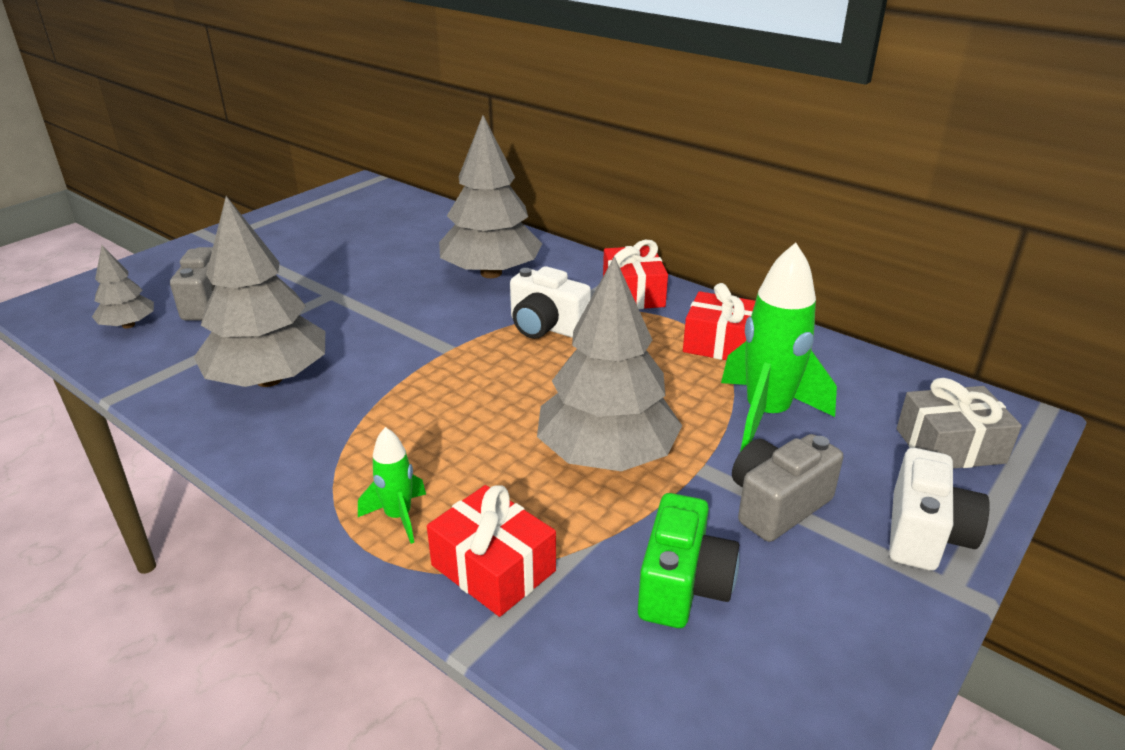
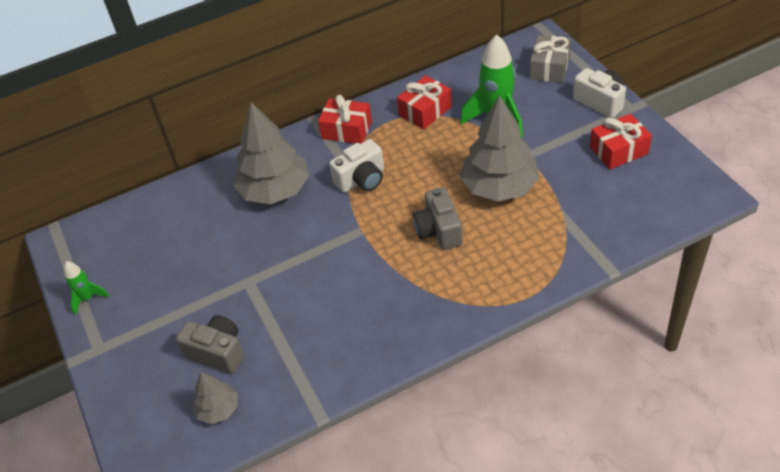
camera: 60 degrees left, 15 degrees up
(269, 379) = (345, 326): grey tree -> none
(398, 517) = (511, 279): green rocket -> green rocket (87, 298)
(493, 568) = (563, 249): red gift -> red gift (618, 150)
(683, 586) = (600, 187): green camera -> none
(777, 505) = (563, 139): grey camera -> grey camera (439, 231)

